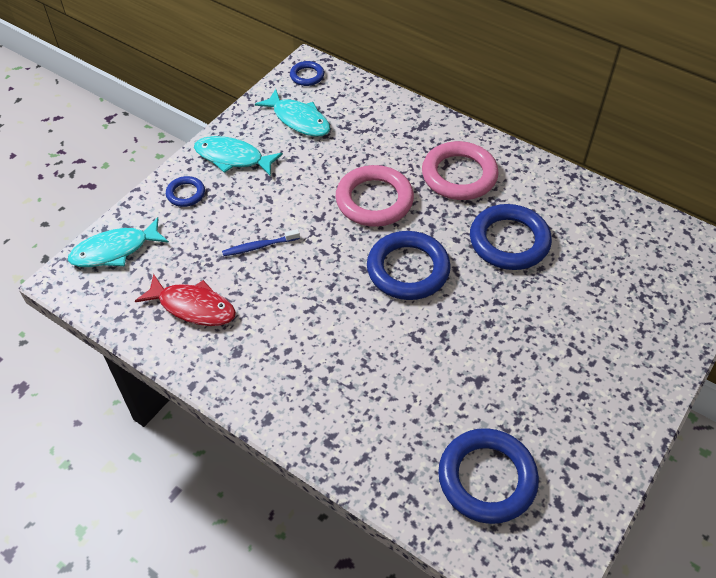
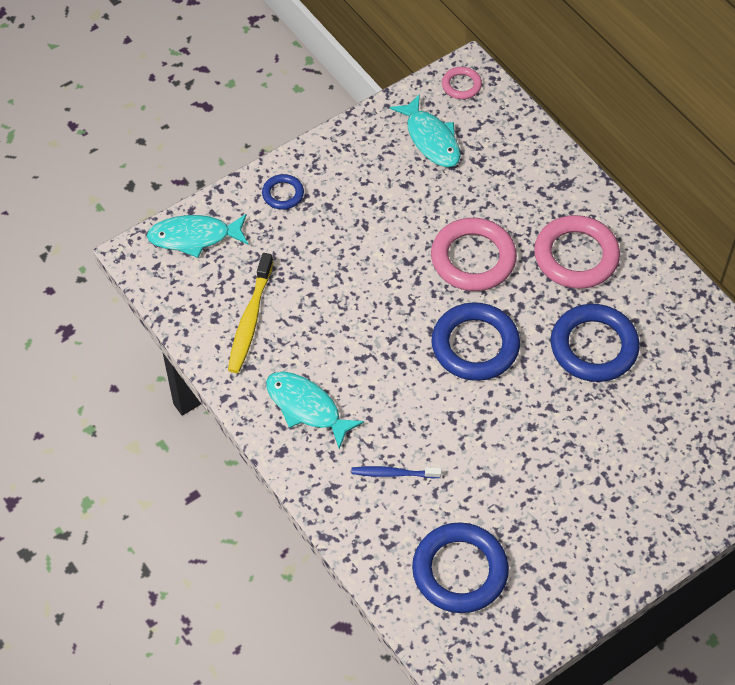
camera: 20 degrees right, 5 degrees up
(193, 307) = (250, 320): red fish -> yellow toothbrush
(233, 158) = (345, 166): turquoise fish -> turquoise fish (306, 407)
(259, 246) = (336, 275): blue toothbrush -> blue toothbrush (393, 473)
(307, 76) = (461, 85): blue ring -> pink ring

